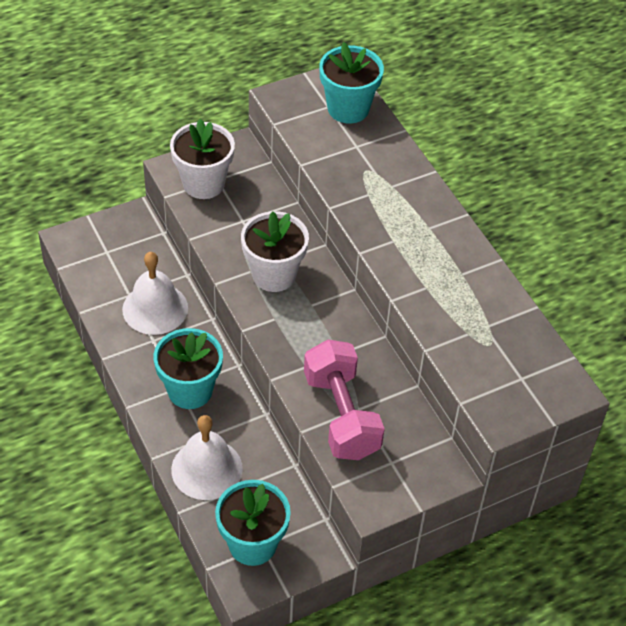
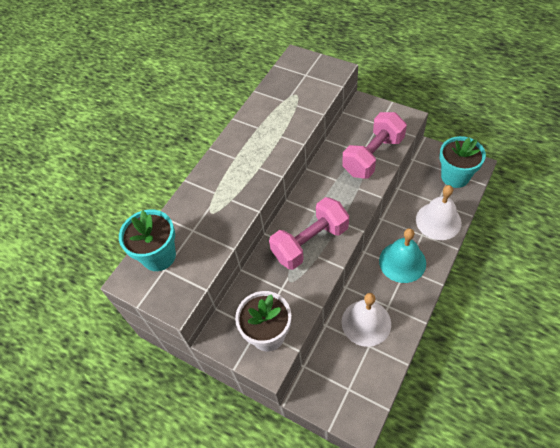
camera: 115 degrees left, 5 degrees up
(190, 390) = (402, 262): turquoise flower pot -> turquoise bell
(274, 275) = (310, 242): white flower pot -> pink dumbbell

